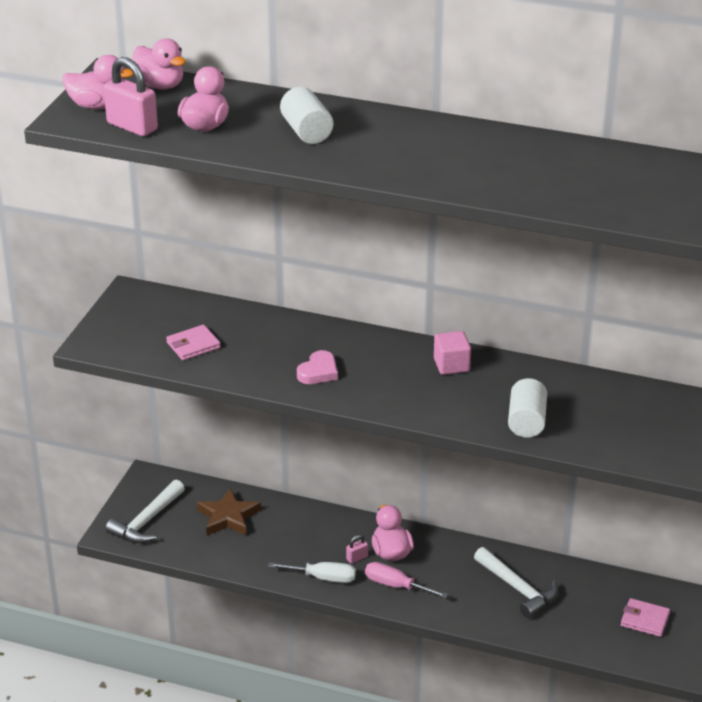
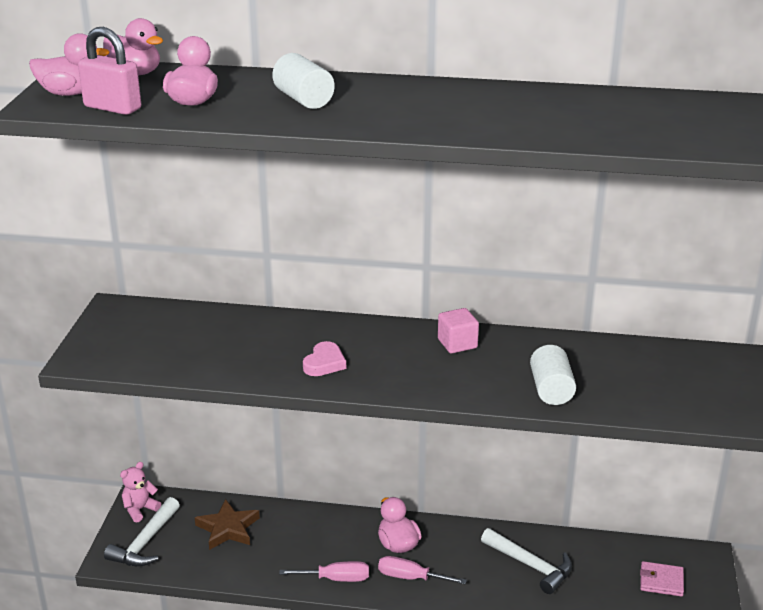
camera: 10 degrees left, 5 degrees down
(146, 488) = (140, 509): none -> pink teddy bear
(193, 345) = (188, 350): pink wallet -> none
(323, 578) = (336, 579): white screwdriver -> pink screwdriver
(357, 558) = (365, 554): pink padlock -> none

